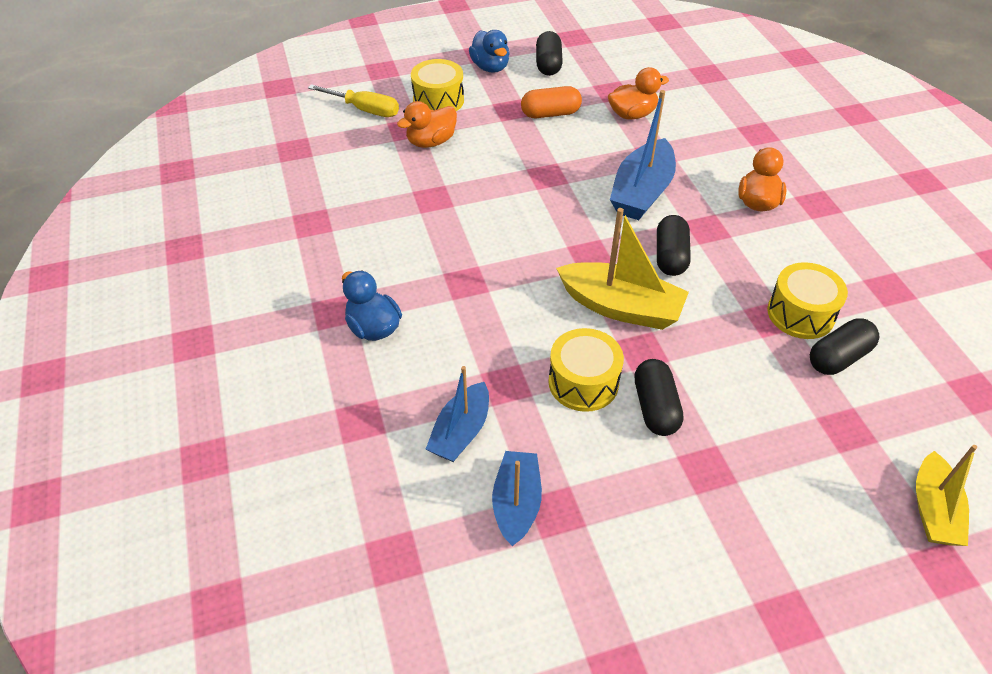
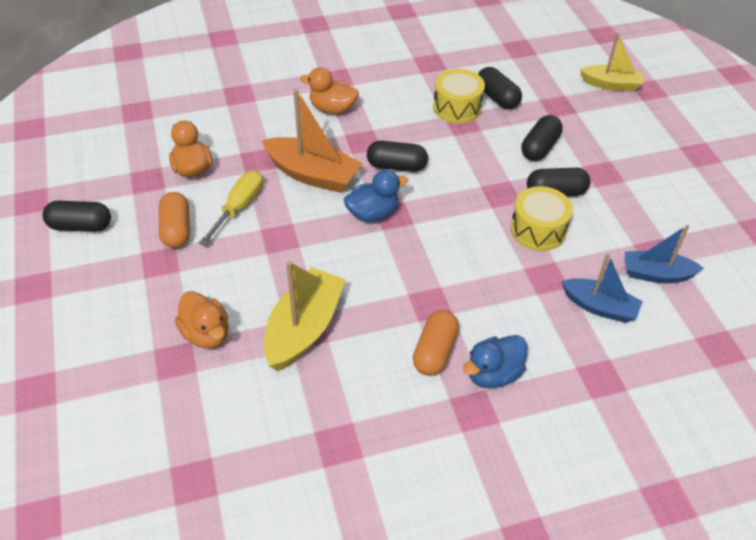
camera: 90 degrees left, 0 degrees up
(364, 110) = (124, 405): yellow screwdriver -> yellow screwdriver (239, 208)
(404, 284) = (435, 351): none -> orange capsule
(438, 100) = (125, 328): yellow drum -> none
(490, 67) = (69, 278): blue duck -> blue duck (373, 213)
(621, 307) = (456, 201): yellow boat -> yellow boat (304, 328)
(641, 192) = (313, 174): blue boat -> orange boat
(742, 398) = (540, 148): none -> black capsule

